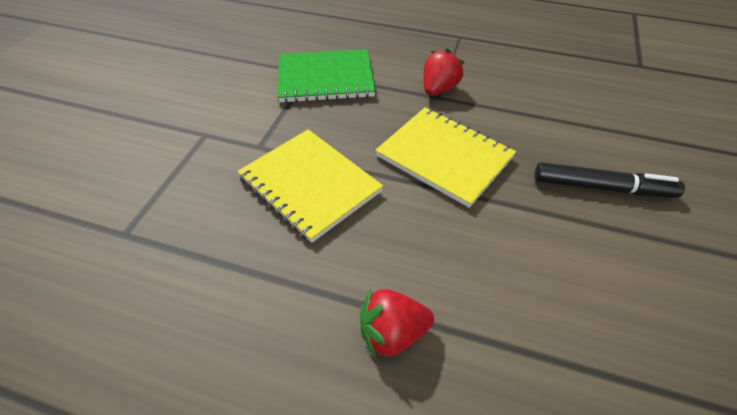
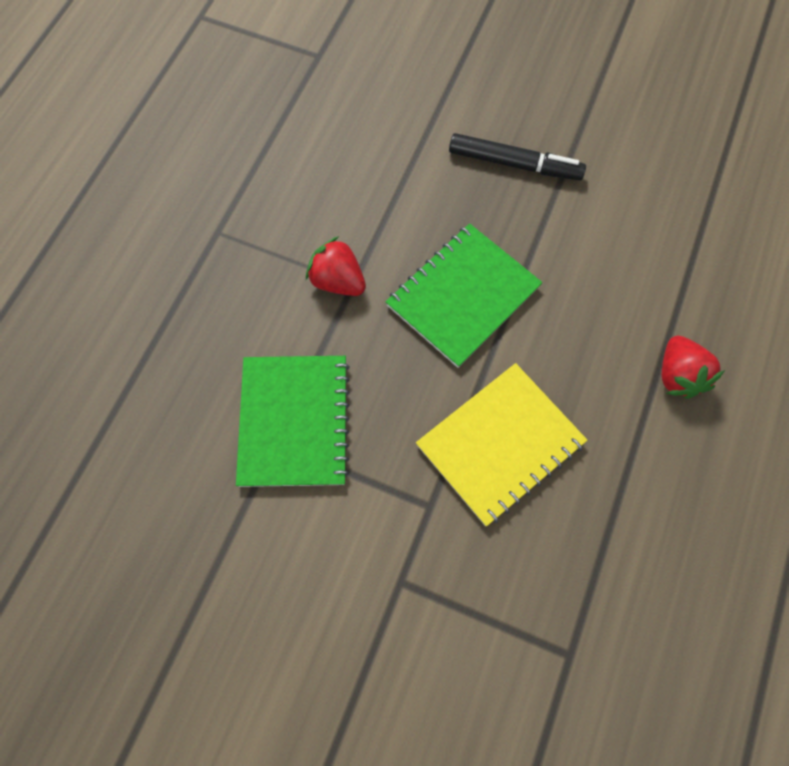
camera: 85 degrees left, 20 degrees up
(444, 157) = (463, 296): yellow notebook -> green notebook
(601, 187) = (514, 164): black marker -> black marker turned 90 degrees clockwise

